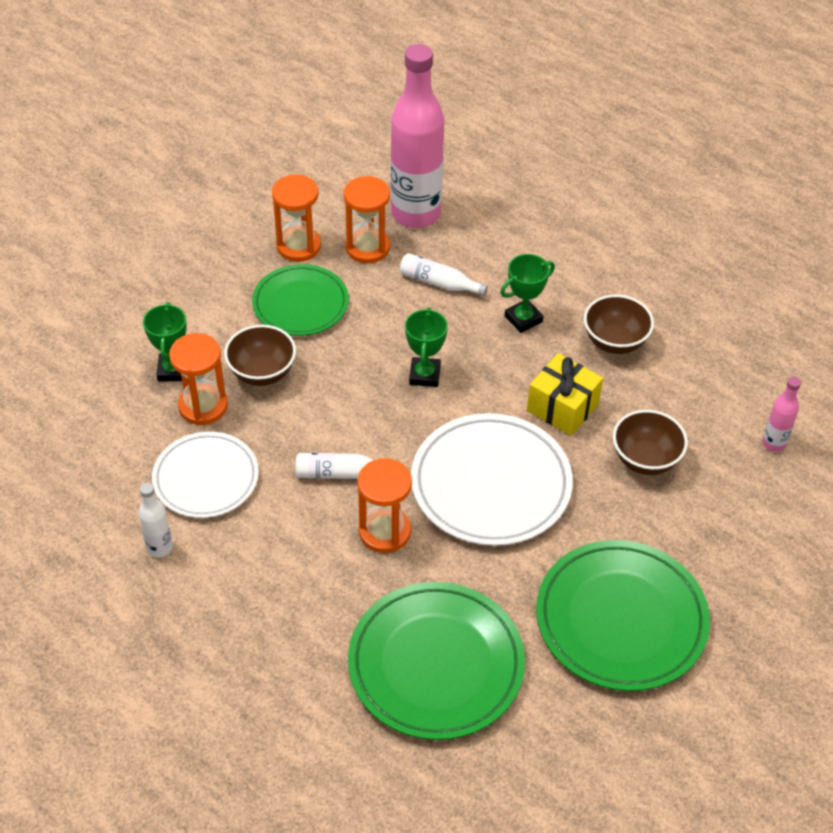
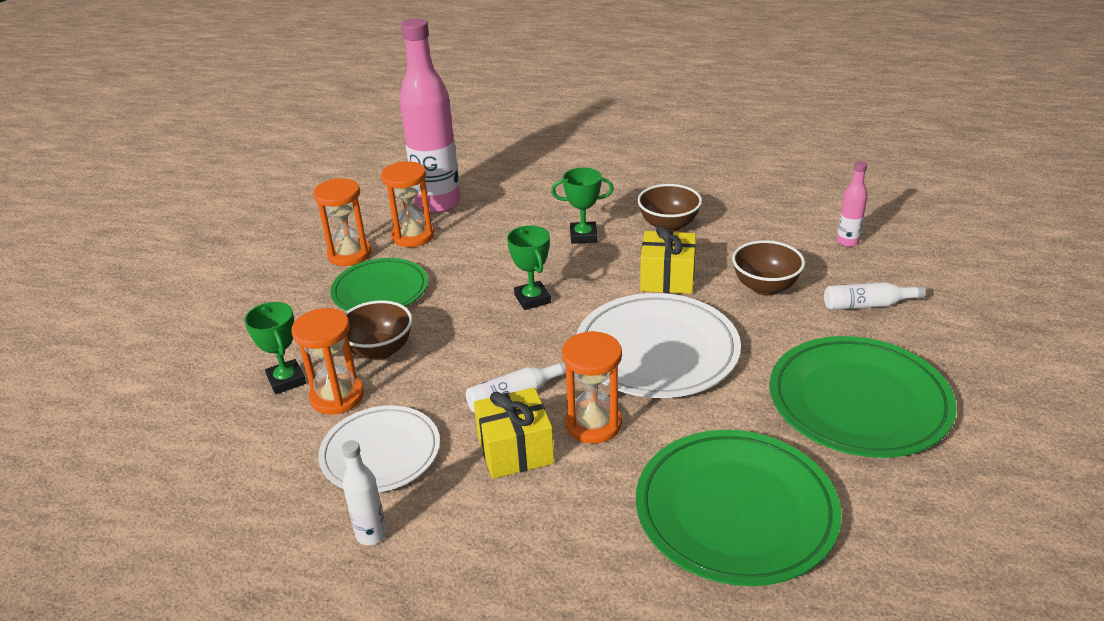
camera: 25 degrees left, 15 degrees down
(308, 526) = (515, 450): none -> yellow gift
(439, 283) = (493, 237): white bottle -> white bottle (867, 305)
(523, 319) = (583, 236): green trophy -> green trophy turned 60 degrees clockwise

